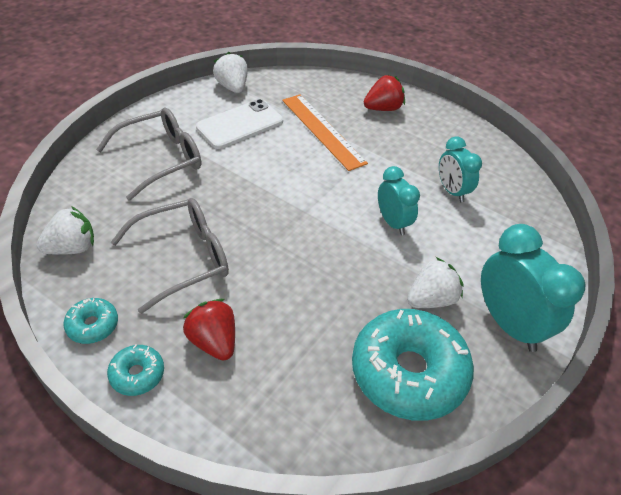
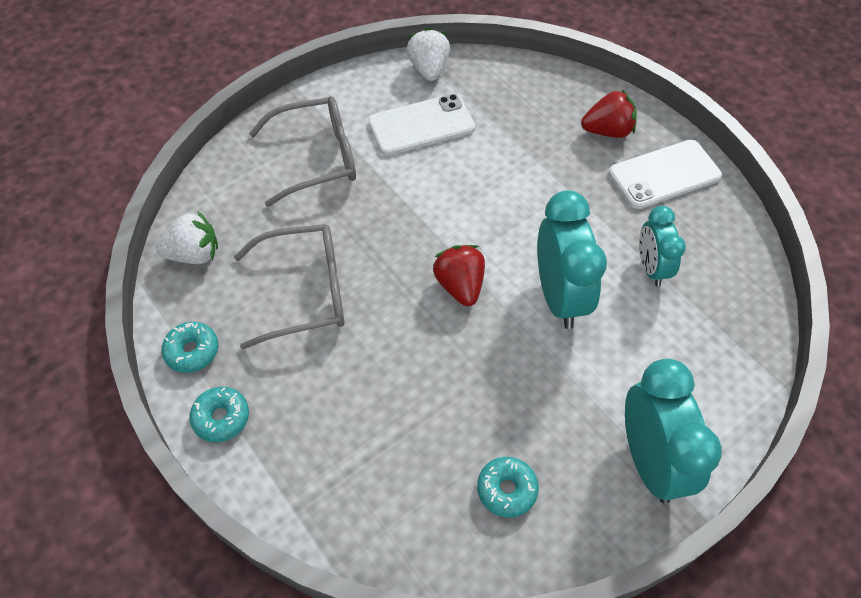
camera: 20 degrees right, 10 degrees up
(213, 341) = (308, 399): red strawberry -> red strawberry (460, 285)
(323, 131) = (519, 151): orange ruler -> none
(393, 222) = (559, 296): turquoise clock -> turquoise clock, size x1.64
(408, 372) = (507, 490): turquoise donut -> turquoise donut, size x0.45
(431, 299) = (567, 407): white strawberry -> none
(435, 130) = (664, 175): none -> white phone

